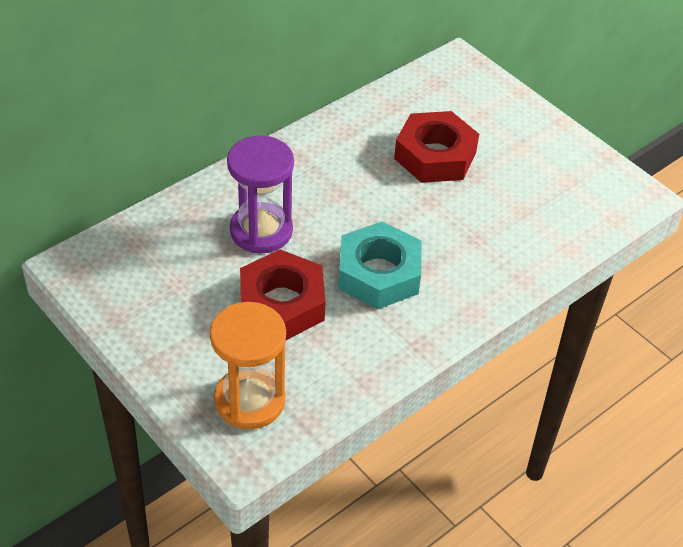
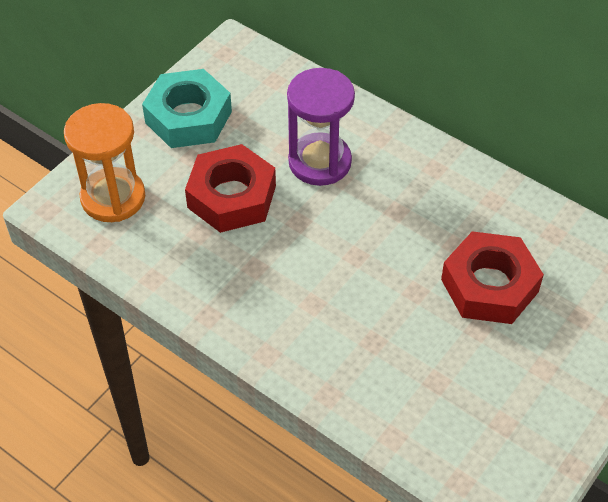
camera: 80 degrees right, 5 degrees up
(379, 274) = (293, 264): turquoise nut -> turquoise nut (188, 117)

